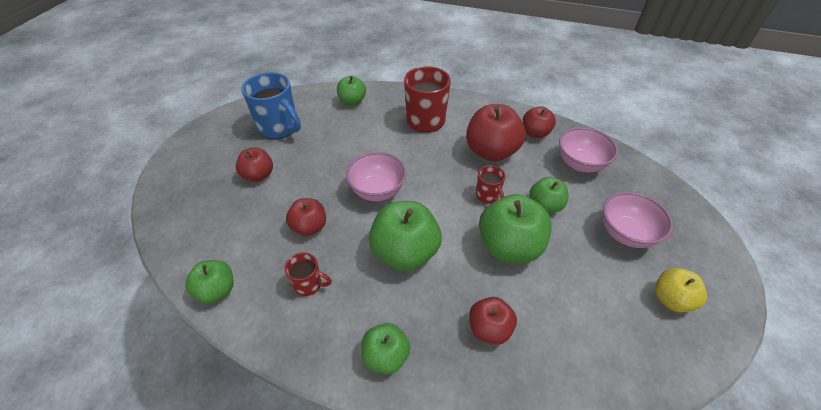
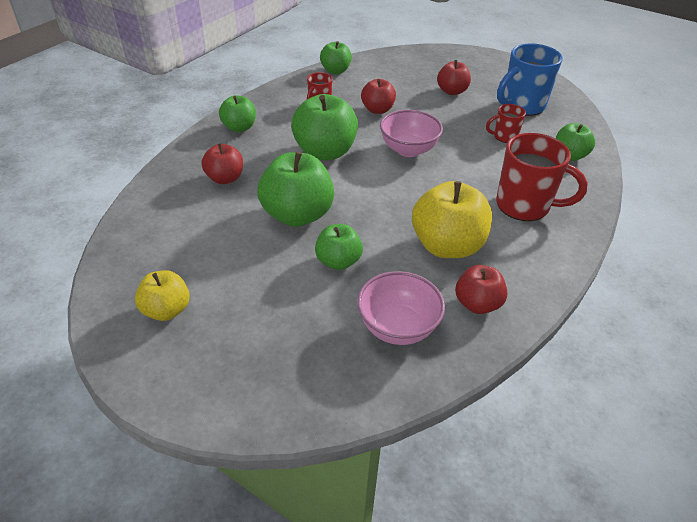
camera: 105 degrees right, 5 degrees down
(488, 196) = (372, 221): red mug -> red mug (504, 137)
(491, 151) = (447, 246): red apple -> yellow apple
(626, 234) = (263, 316): pink bowl -> none

